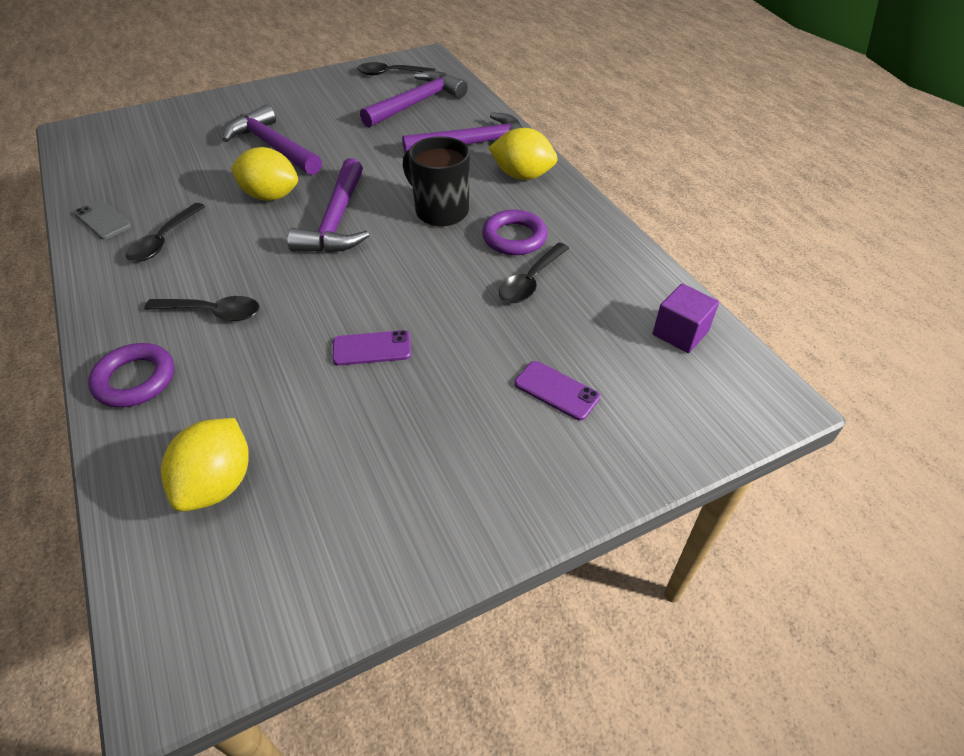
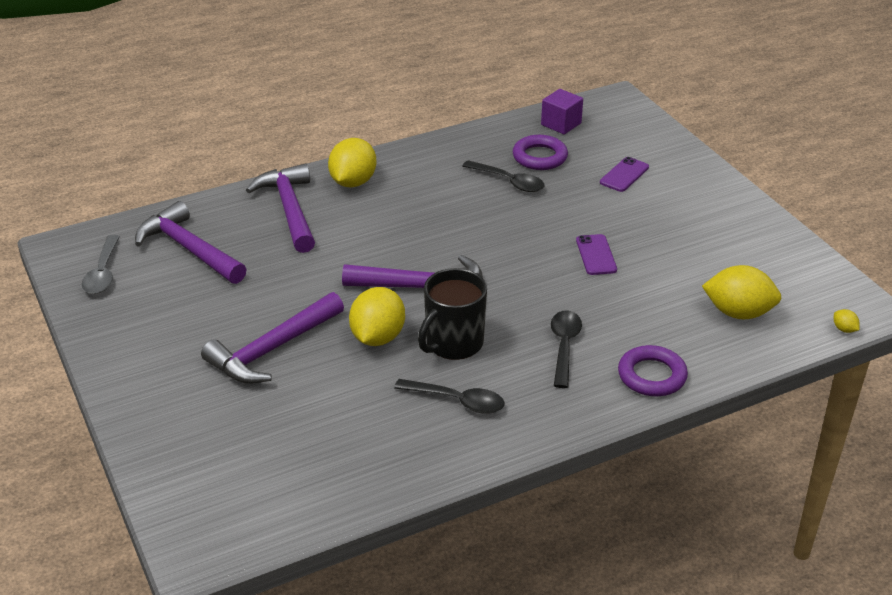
camera: 90 degrees left, 10 degrees down
(103, 220) = (419, 459): grey phone -> none
(134, 622) = (844, 329): none -> yellow lemon
(391, 74) = (103, 273): black spoon -> grey spoon
(440, 211) = (409, 227): black mug -> black mug (453, 344)
(514, 237) = (451, 188): purple ring -> purple ring (539, 157)

